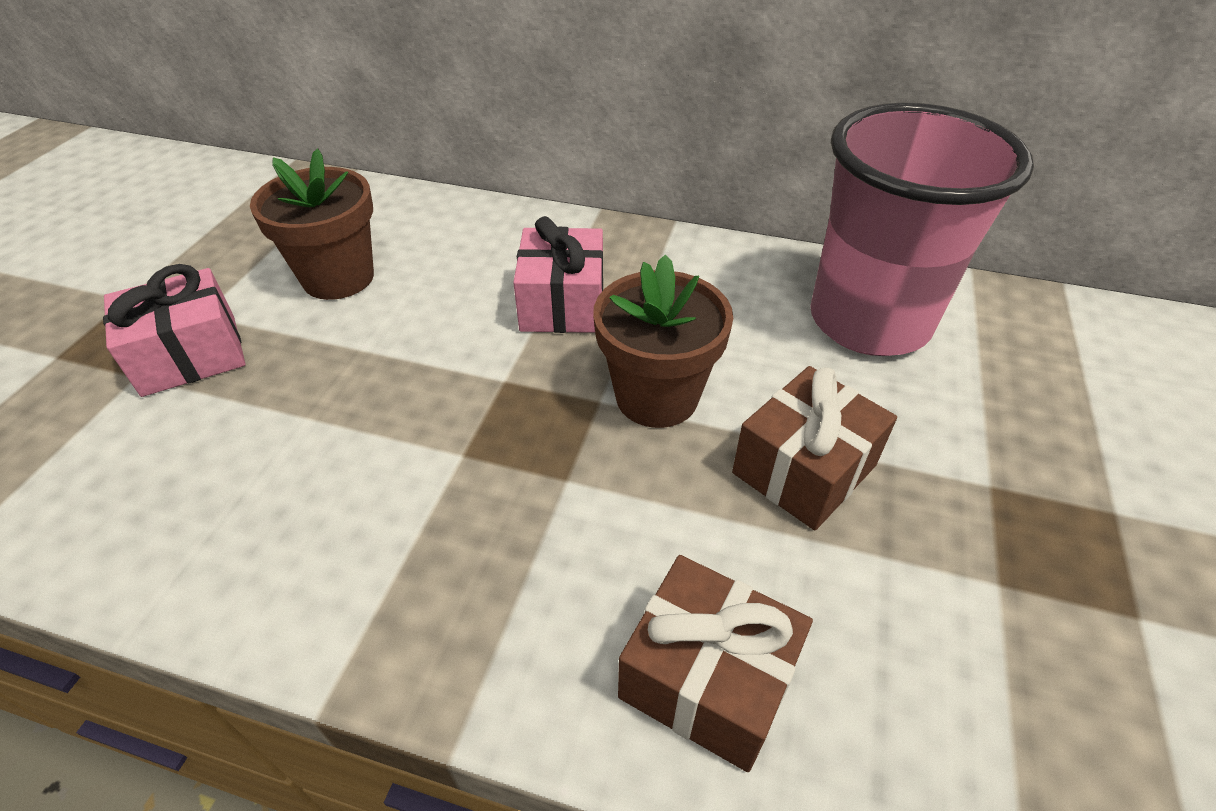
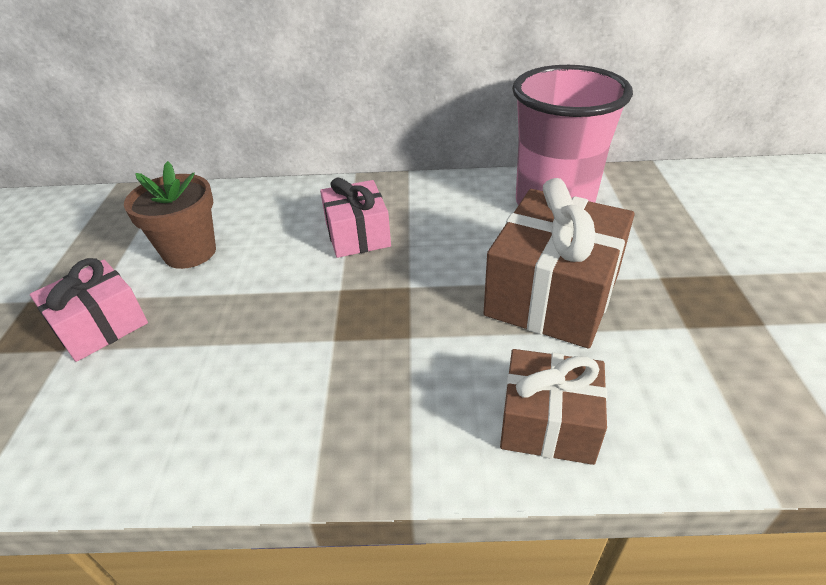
camera: 15 degrees left, 5 degrees down
(656, 397) = (444, 275): brown flower pot -> none
(804, 469) = (552, 294): brown gift -> brown gift, size x1.64

